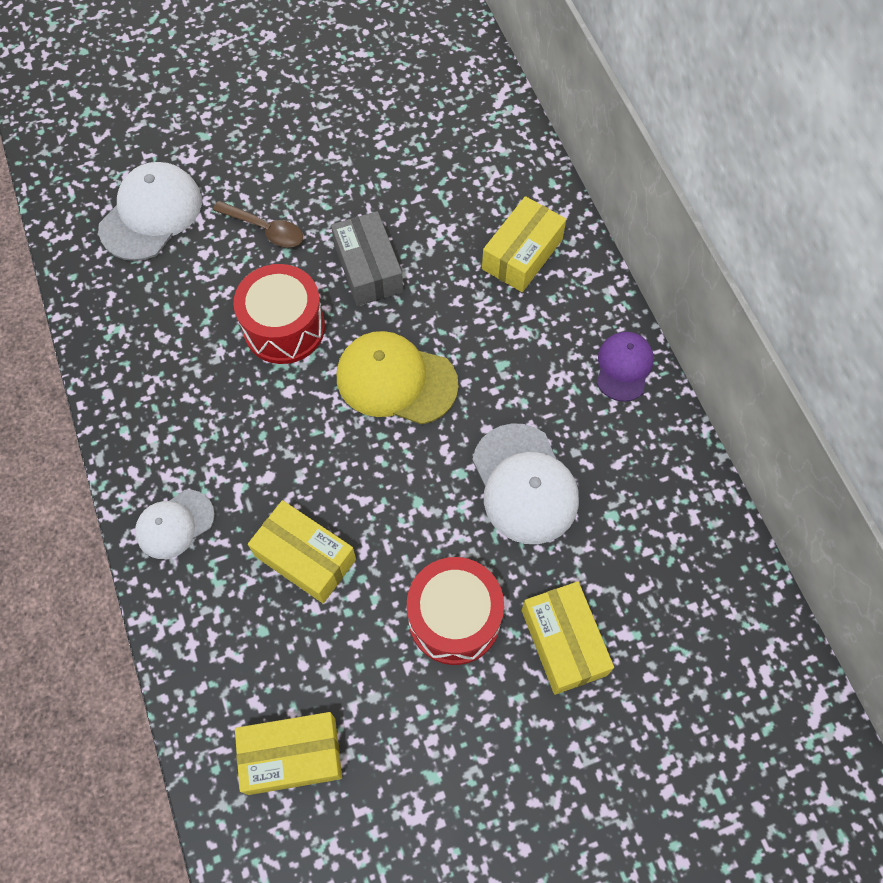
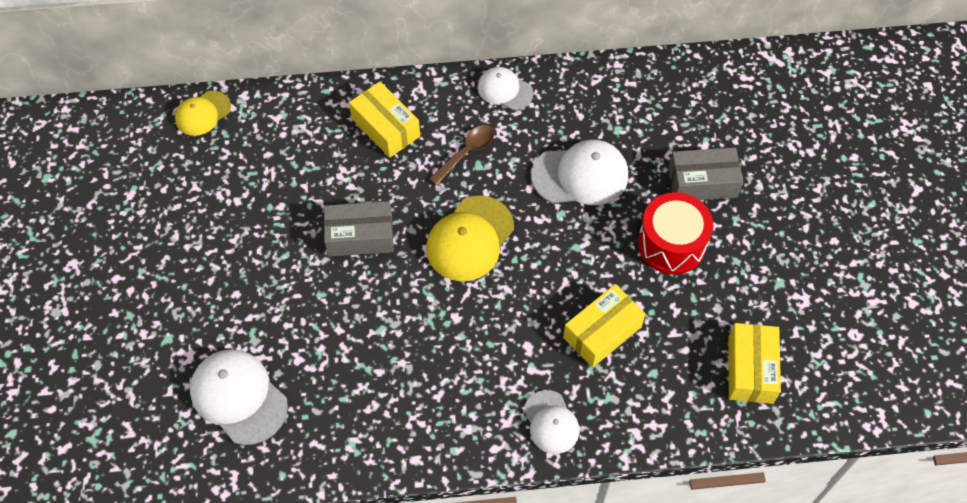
camera: 75 degrees left, 5 degrees down
(265, 229) = (291, 306): brown spoon -> brown spoon (466, 153)
(284, 327) = (395, 309): red drum -> none
(480, 81) = (203, 113): none -> yellow cap
(563, 642) = (702, 182): yellow box -> grey box
(624, 367) = (505, 90): purple cap -> white cap

